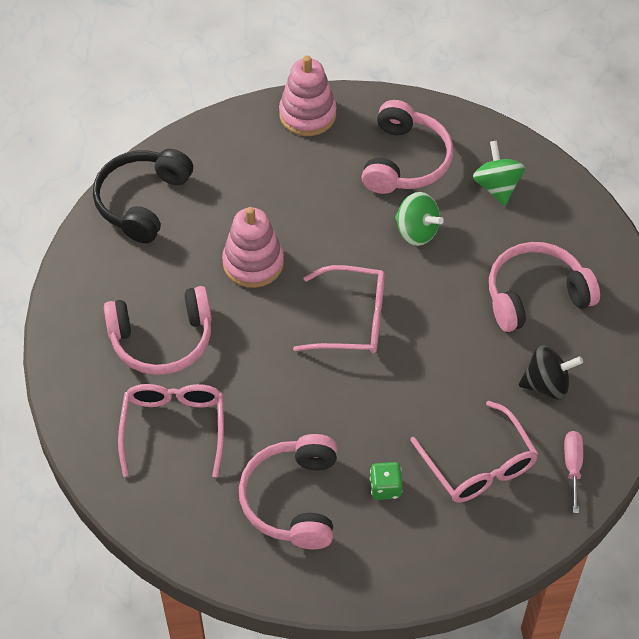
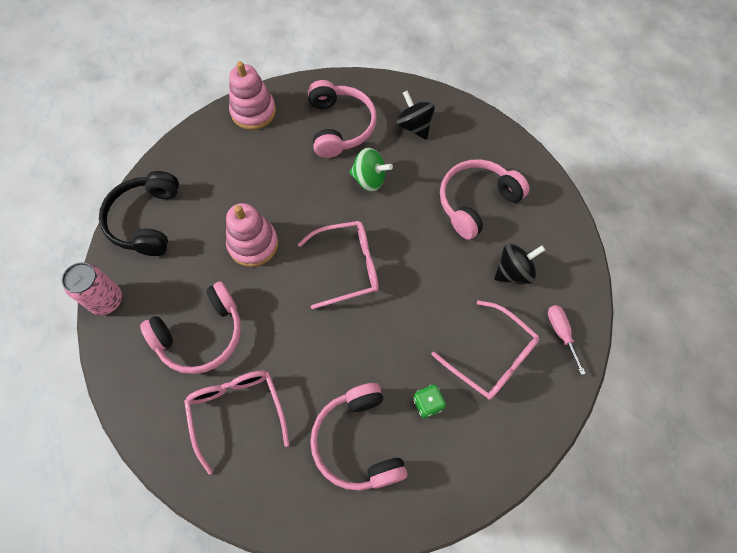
camera: 20 degrees left, 10 degrees up
(72, 272) = (106, 300): none -> pink can
(497, 187) = (414, 126): green spinning top -> black spinning top

